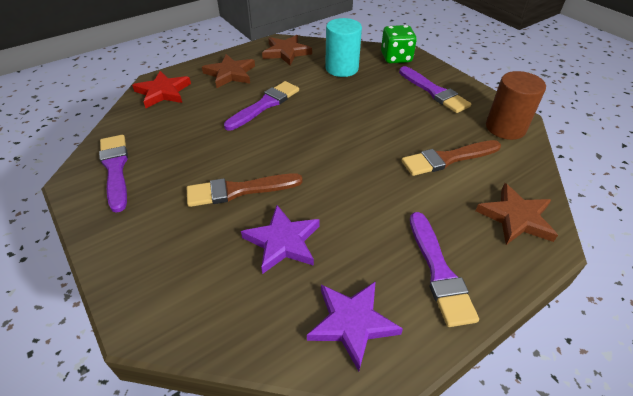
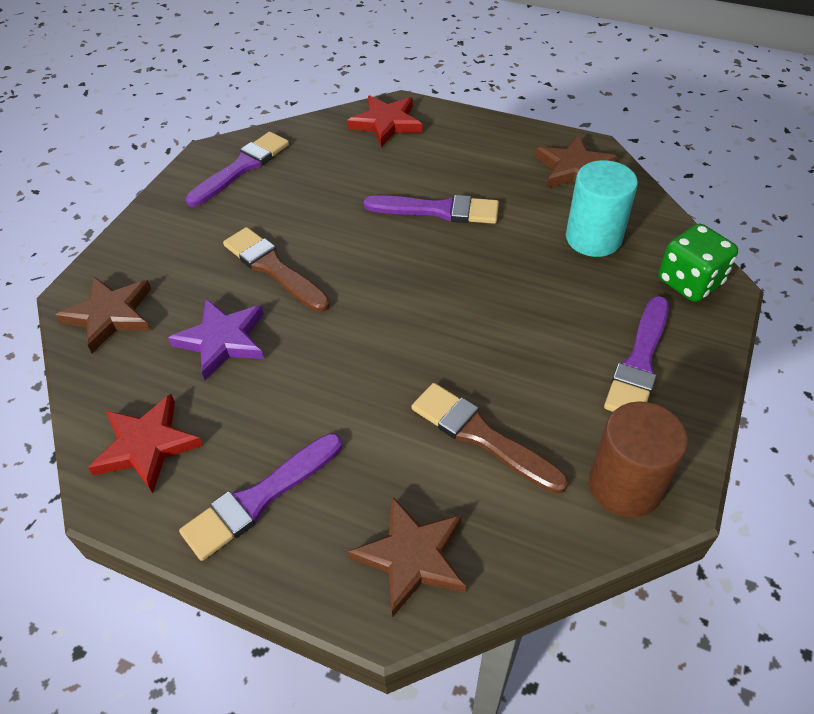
camera: 60 degrees right, 5 degrees up
(230, 74) = (472, 150): brown star -> brown star (110, 315)
(352, 323) = (147, 446): purple star -> red star

